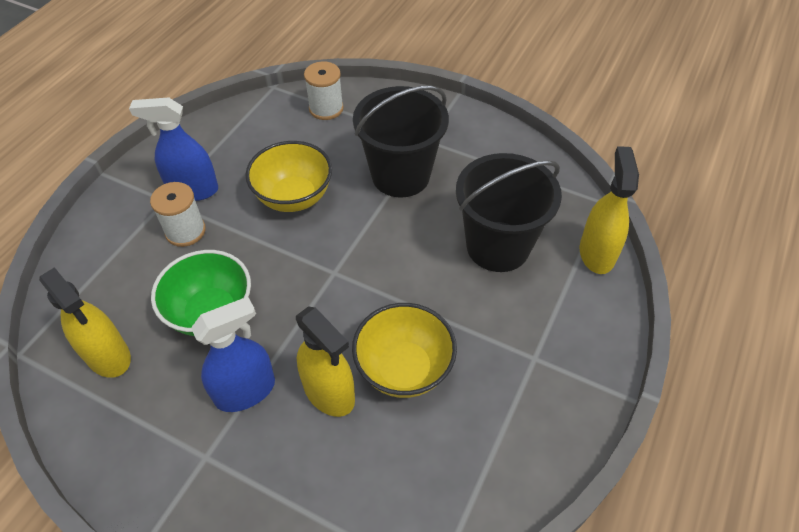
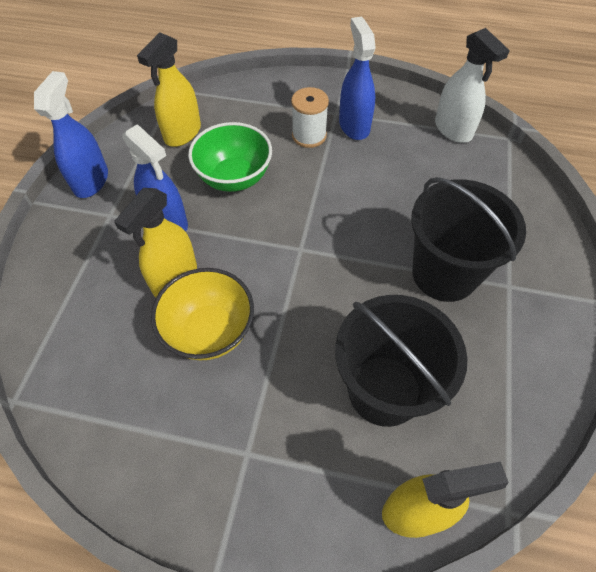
camera: 75 degrees right, 5 degrees up
(134, 476) = (91, 181): none -> blue spray bottle
(242, 119) = (453, 129): none -> white spray bottle
(294, 197) = (376, 195): yellow bowl -> none
(326, 108) = (504, 186): white spool -> none

